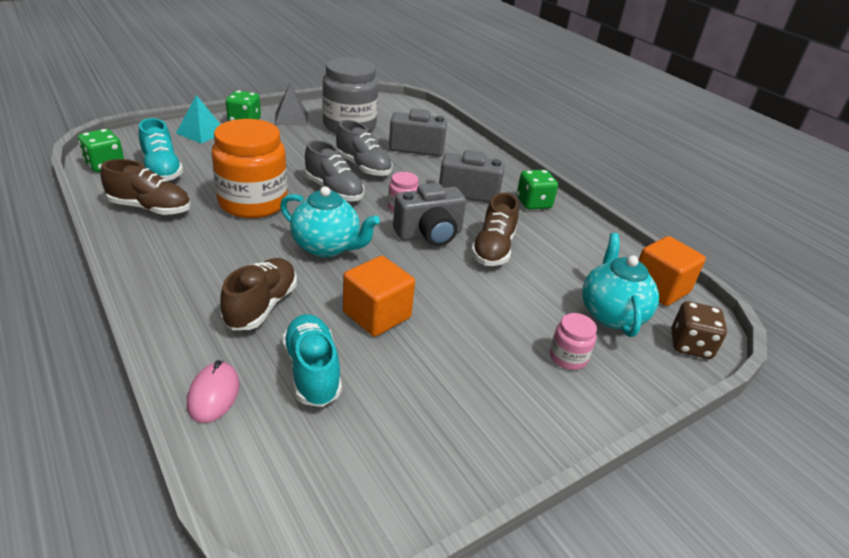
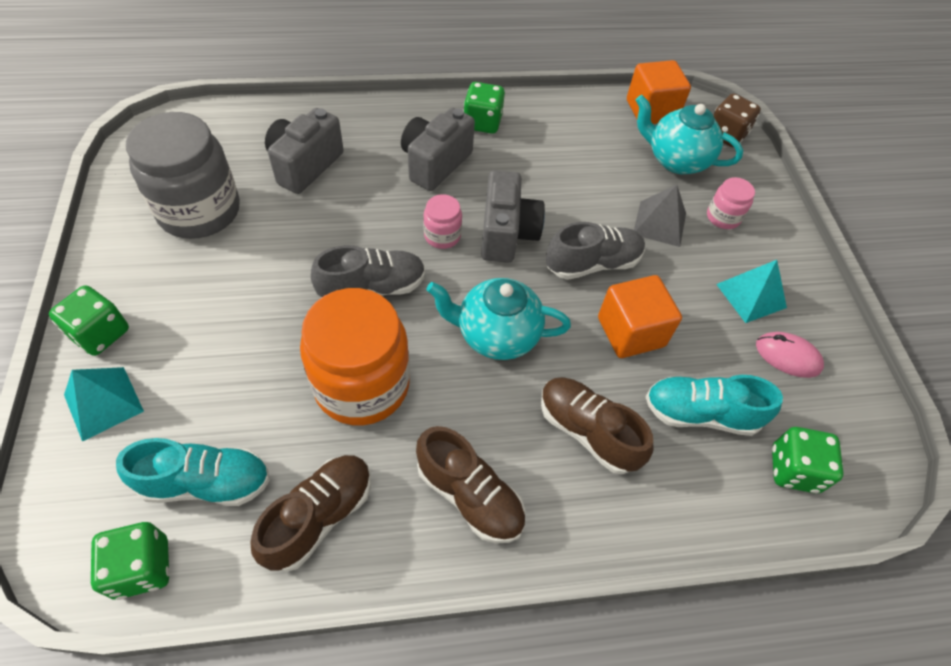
camera: 65 degrees left, 20 degrees up
(213, 394) = (715, 509): pink mouse -> pink mouse (787, 356)
(279, 450) = (793, 469): none -> green dice
(291, 118) = (129, 270): grey pyramid -> grey pyramid (659, 223)
(327, 247) = (496, 335): turquoise teapot -> turquoise teapot turned 135 degrees counterclockwise
(363, 167) = (327, 237): grey shoe -> grey shoe (593, 264)
(479, 391) = (751, 296): none -> turquoise pyramid
(493, 249) = (553, 194): brown shoe -> brown shoe (469, 495)

